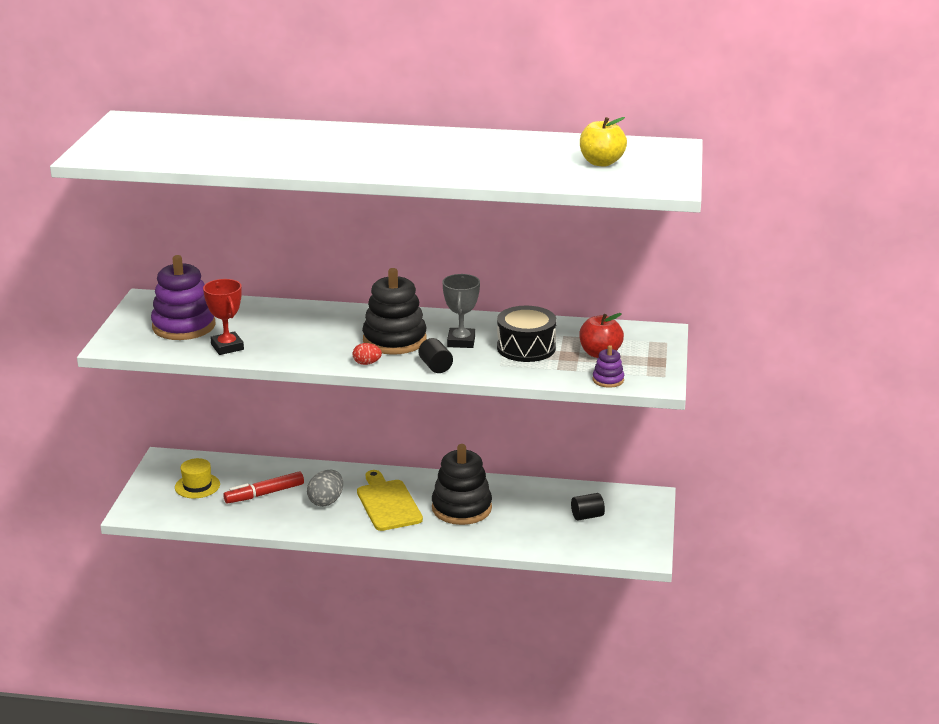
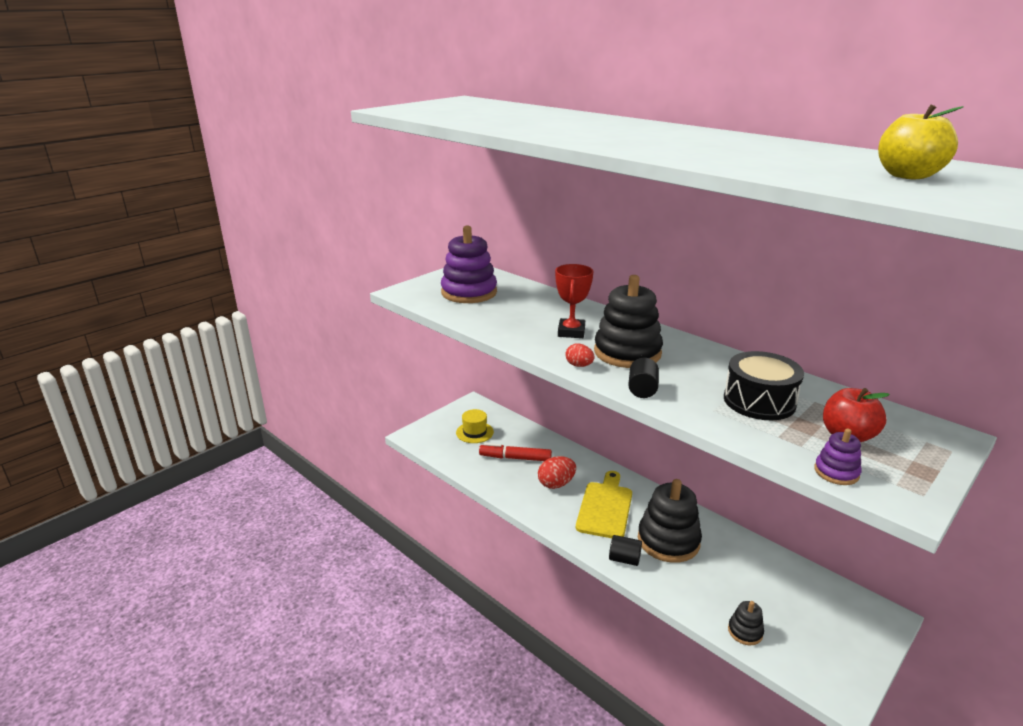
camera: 35 degrees right, 0 degrees up
(227, 347) = (480, 316): red trophy -> red trophy (571, 332)
(326, 501) = (556, 484): grey egg -> red egg
(461, 341) = (692, 373): grey trophy -> none
(562, 545) = (745, 631): none -> black stacking toy
(587, 516) = (795, 607): black cylinder -> black cylinder (624, 559)

